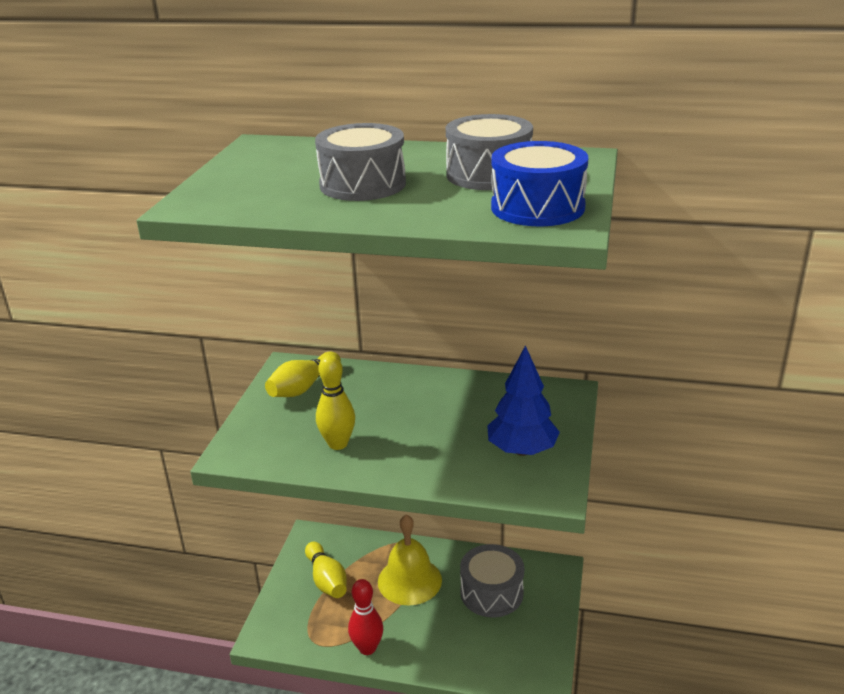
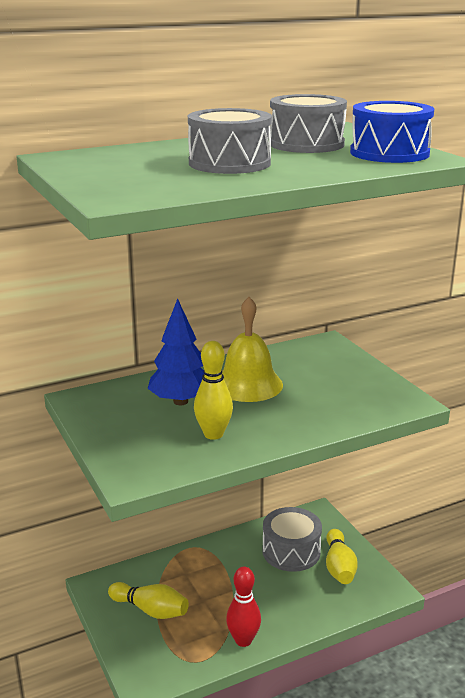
camera: 40 degrees left, 5 degrees down
(303, 387) = (119, 408): yellow bowling pin -> yellow bowling pin (339, 567)
(409, 580) = (220, 575): yellow bell -> yellow bell (248, 384)
(521, 450) = (352, 386): blue tree -> blue tree (180, 401)

